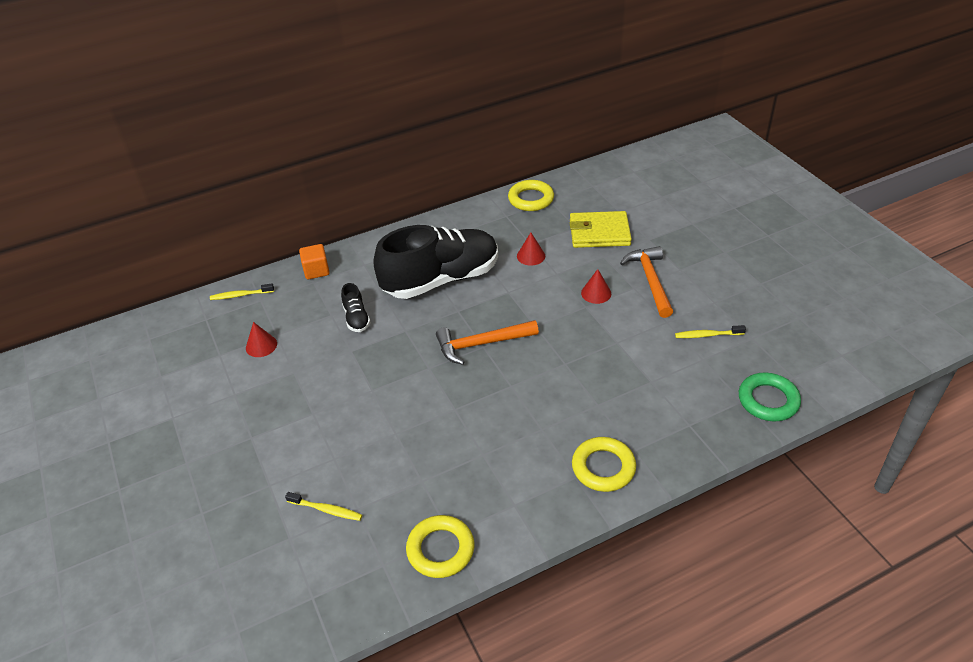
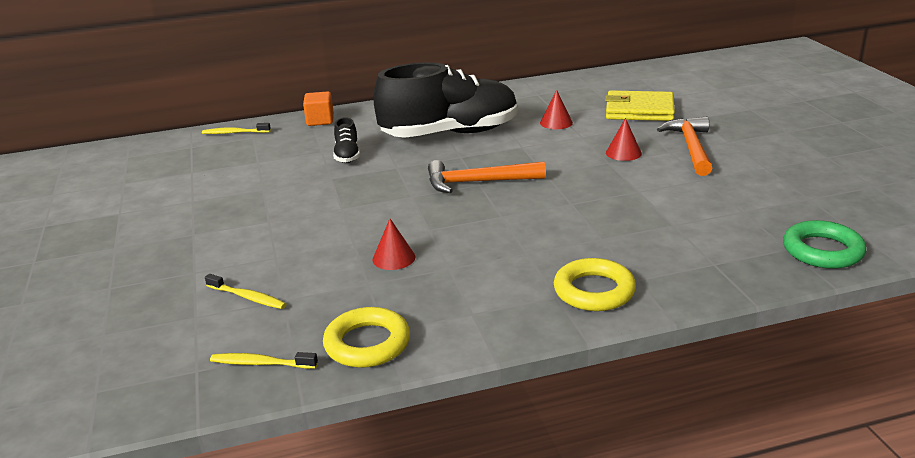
camera: 10 degrees right, 15 degrees down
(261, 345) = (238, 168): red cone -> red cone (394, 258)
(531, 199) = (568, 84): yellow ring -> none
(707, 335) = (753, 192): yellow toothbrush -> yellow toothbrush (261, 363)

